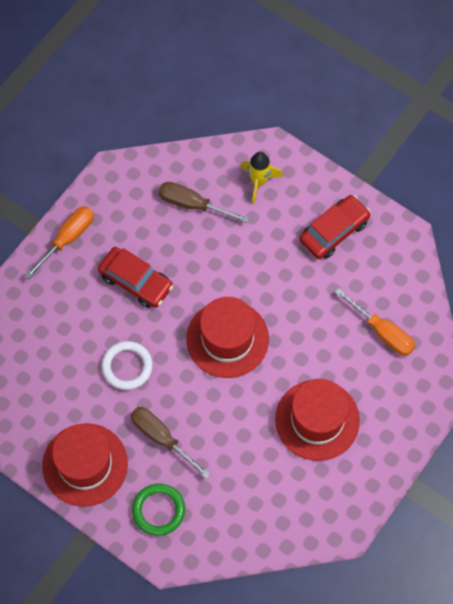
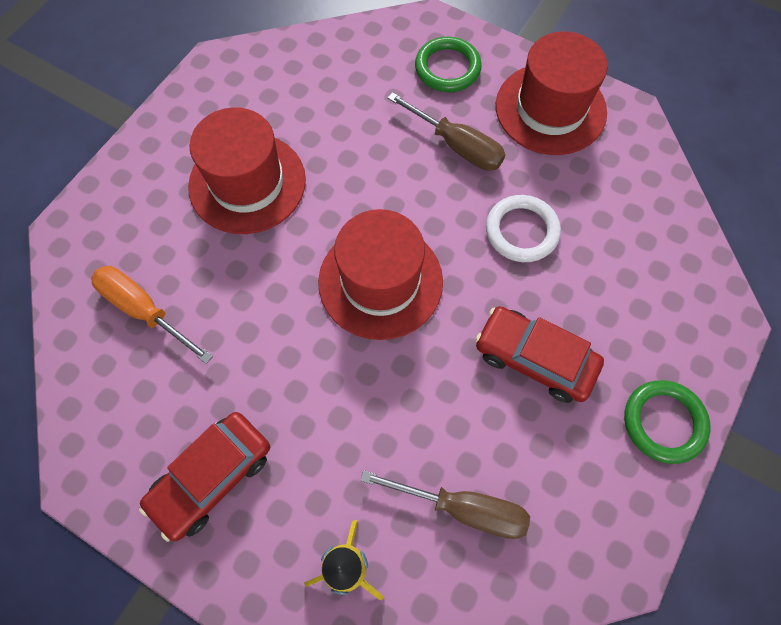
camera: 175 degrees right, 0 degrees up
(67, 239) = (663, 422): orange screwdriver -> green ring

